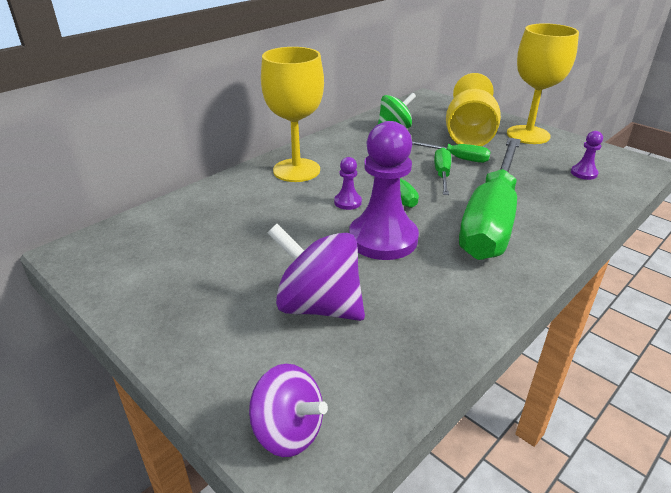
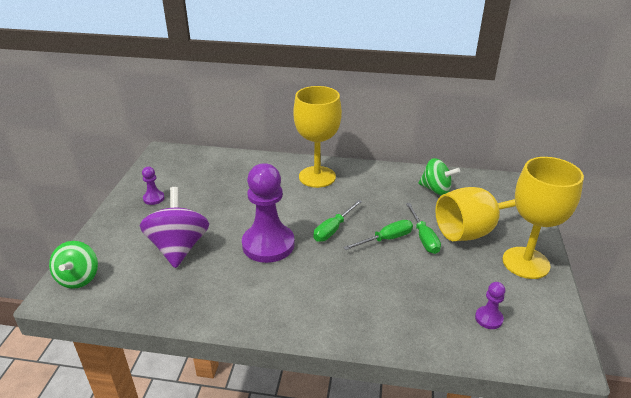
camera: 55 degrees right, 0 degrees up
(288, 431) = (78, 278): purple spinning top -> green spinning top
(347, 202) = (299, 213): purple pawn -> purple pawn (154, 198)
(491, 219) = (343, 285): green screwdriver -> none

